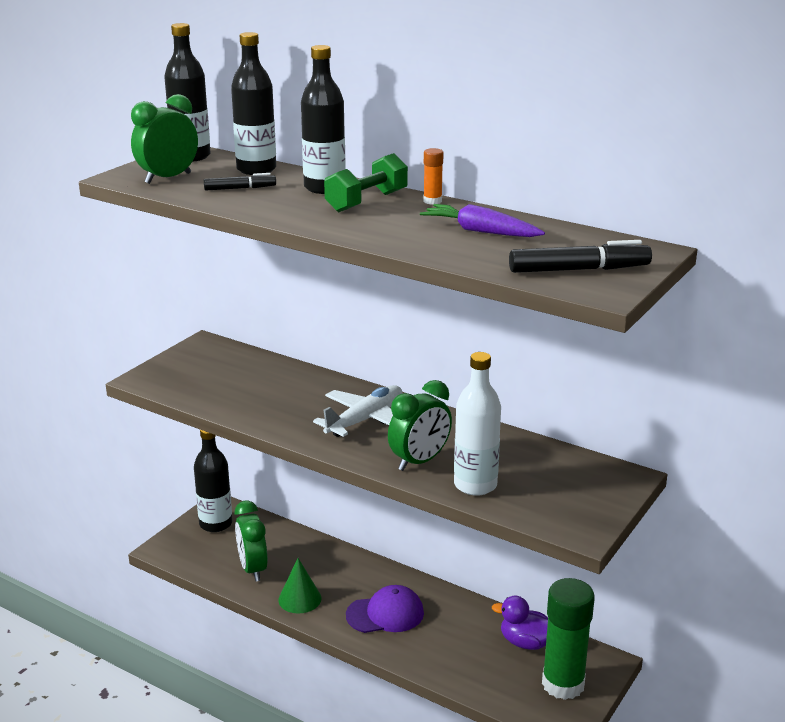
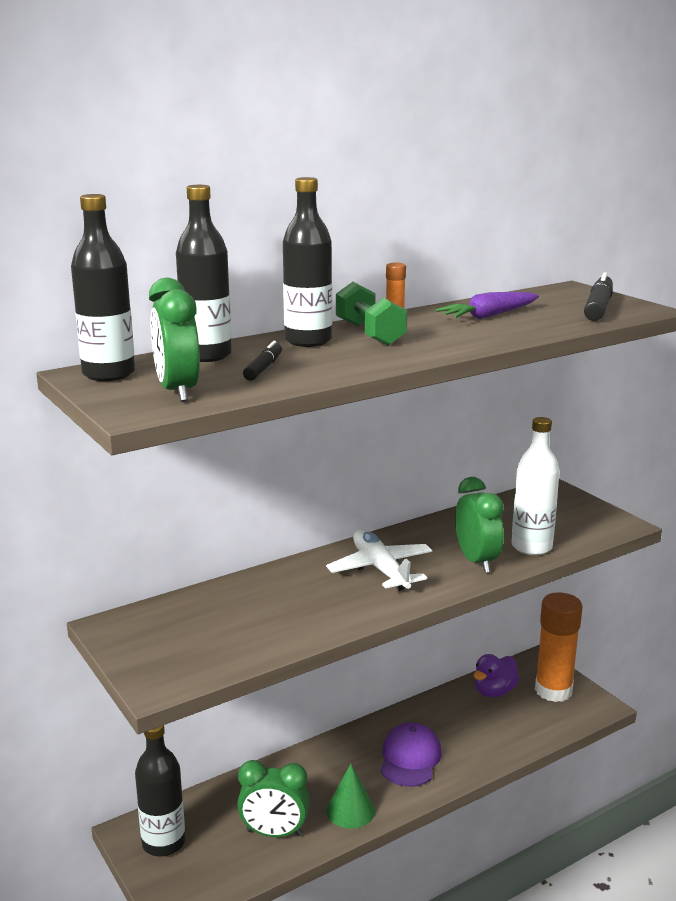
camera: 65 degrees left, 5 degrees down
(563, 684) = (553, 690): green glue stick -> orange glue stick

